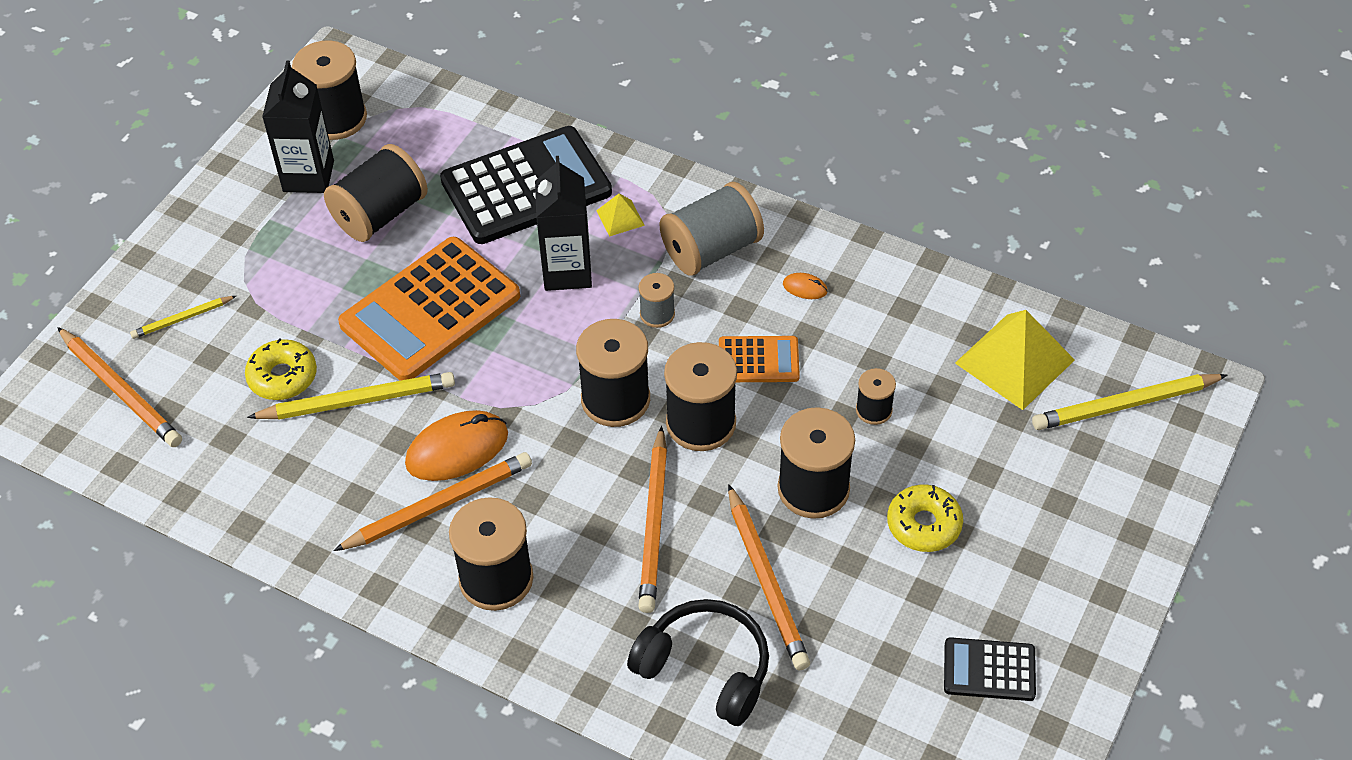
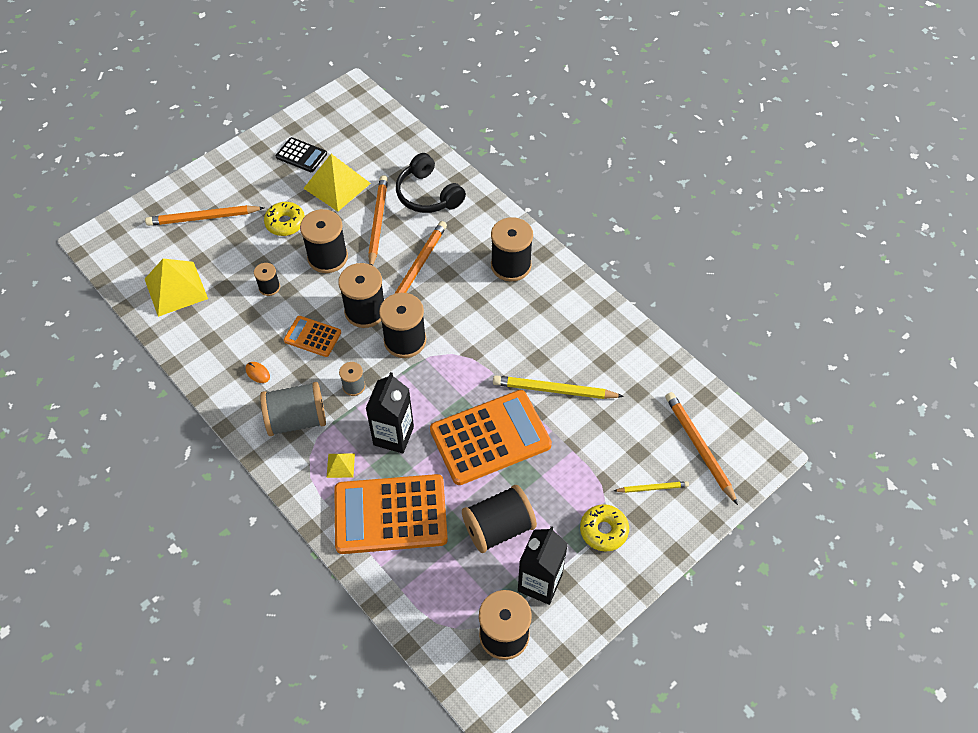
camera: 160 degrees left, 5 degrees up
(283, 377) = (595, 422): yellow donut -> yellow donut (603, 530)
(439, 505) = (527, 313): orange pencil -> orange pencil (203, 218)
(457, 449) = (506, 341): orange mouse -> none
(526, 187) = (390, 514): black calculator -> orange calculator
(882, 629) = (337, 185): none -> yellow pyramid
(1125, 405) = (140, 247): yellow pencil -> none

